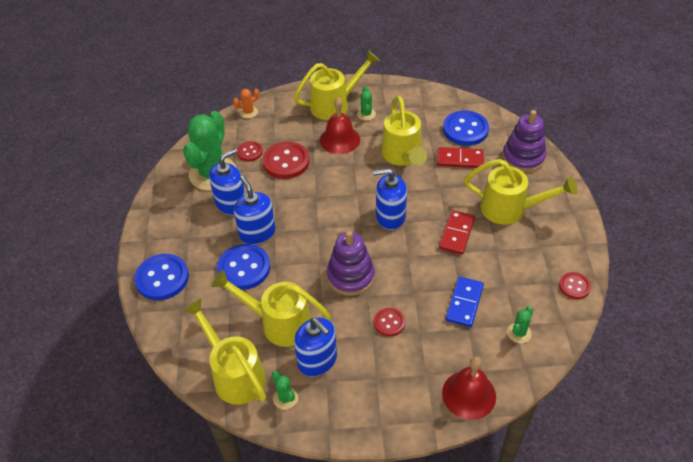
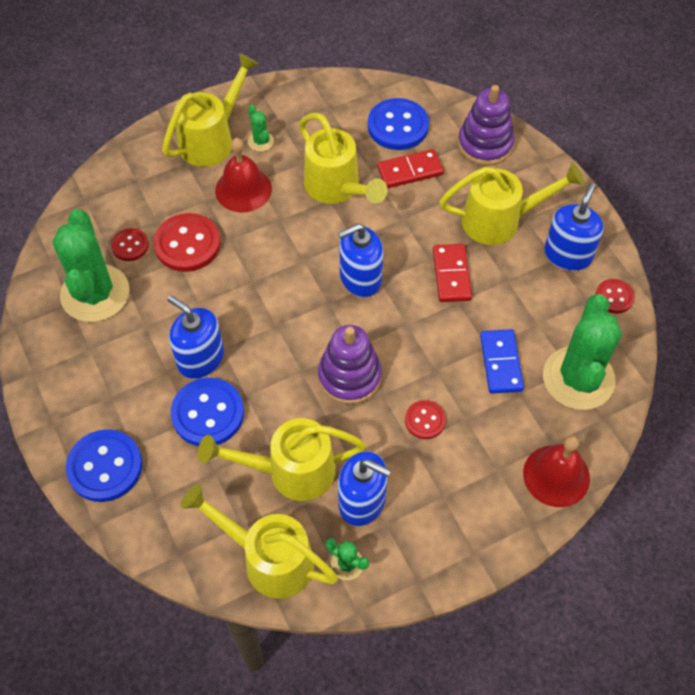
camera: 25 degrees left, 10 degrees up
(231, 203) = (143, 329): blue soap dispenser -> blue soap dispenser (567, 255)
(248, 112) = (97, 186): orange cactus -> none
(519, 333) = (578, 378): green cactus -> green cactus, size x2.39

